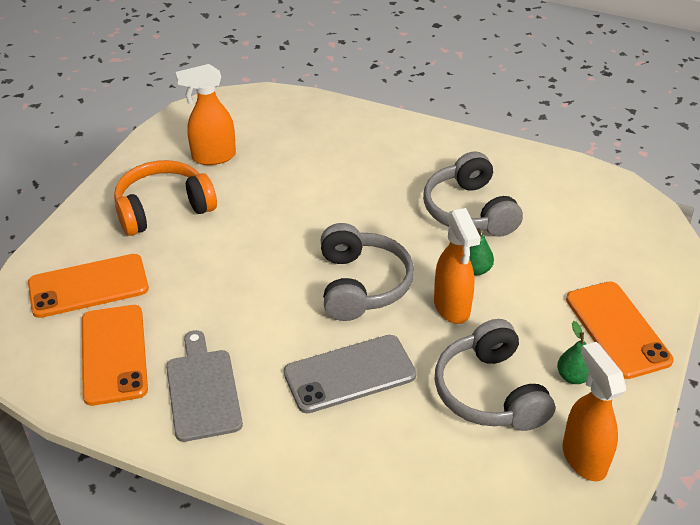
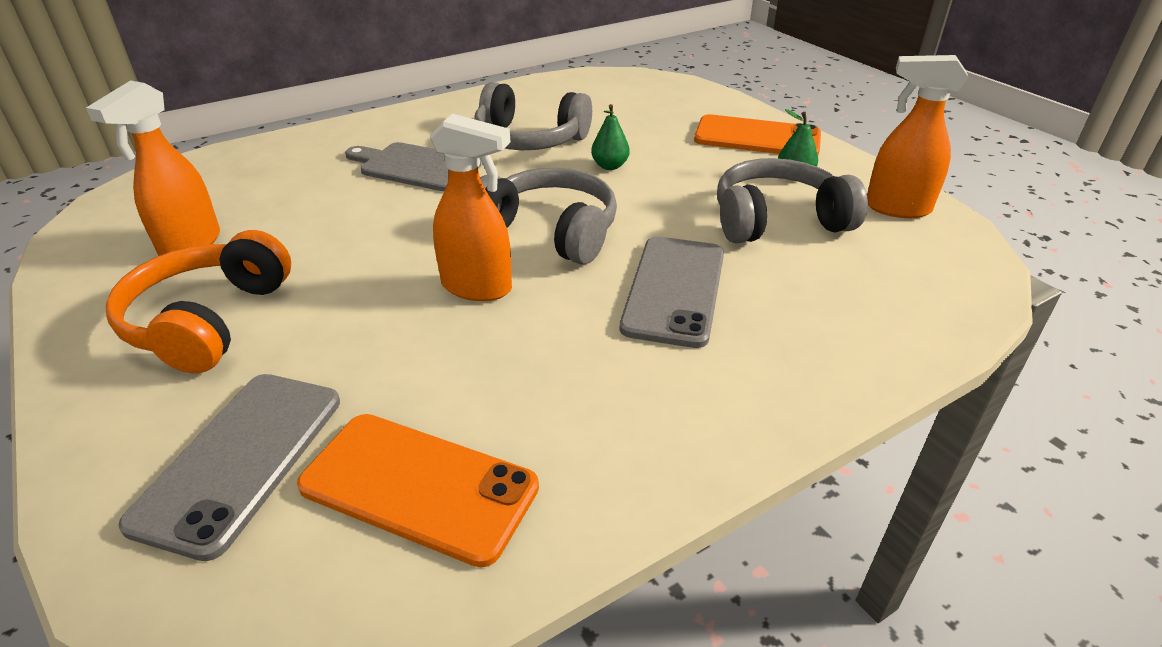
camera: 55 degrees left, 5 degrees down
(88, 286) = (240, 459): orange phone -> grey phone
(203, 390) = (587, 418): grey cutting board -> grey cutting board (416, 167)
(452, 308) = (645, 196): orange spray bottle -> orange spray bottle (478, 288)
(490, 392) = (777, 220): grey headphones -> grey headphones turned 150 degrees clockwise

